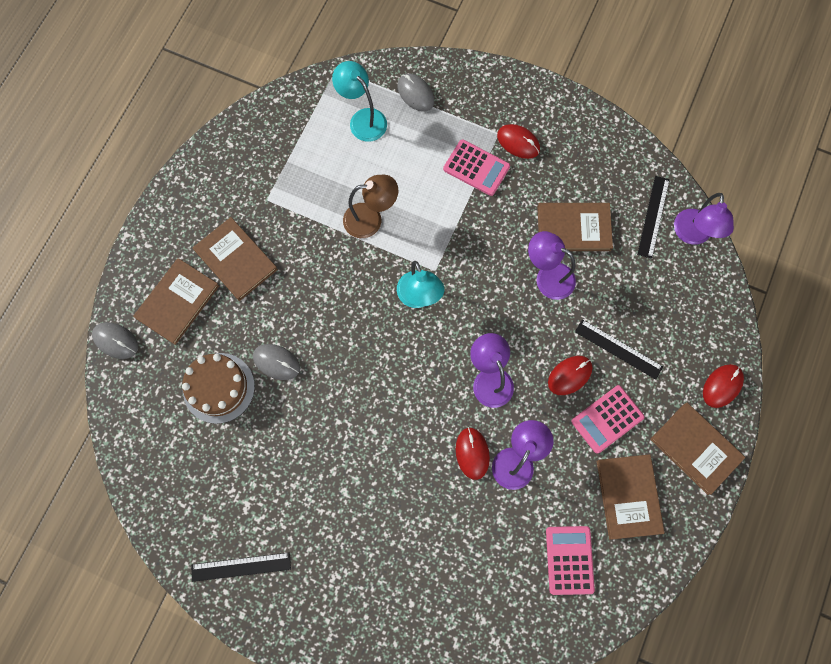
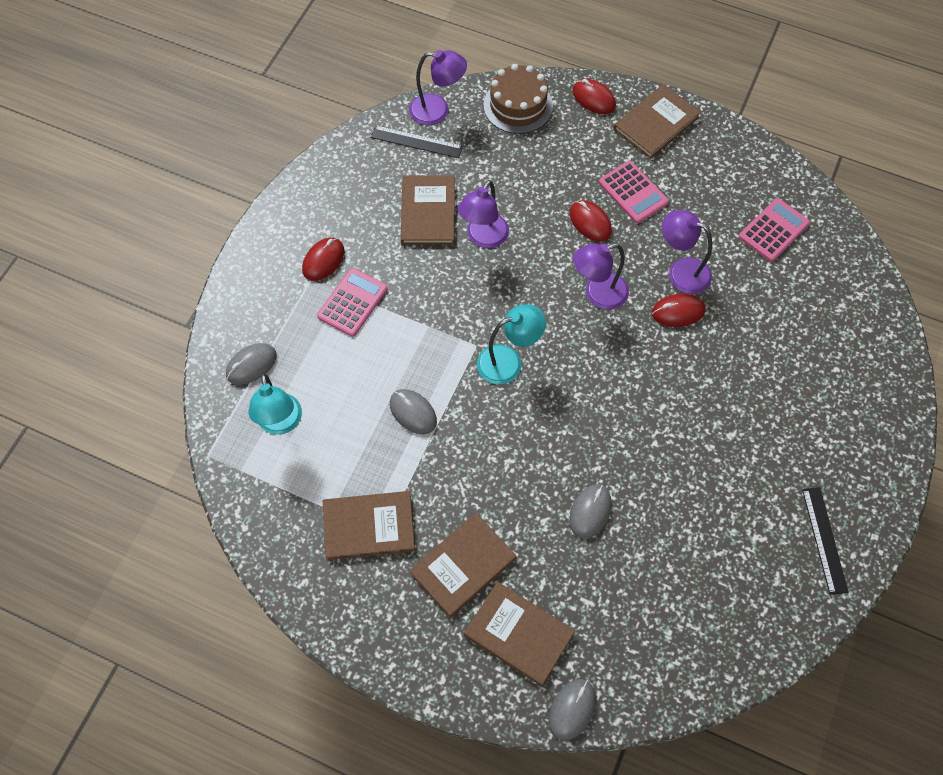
camera: 90 degrees left, 10 degrees down
(218, 388) = (624, 576): brown cake -> brown cake (518, 105)
(362, 119) = (280, 423): turquoise lamp -> turquoise lamp turned 60 degrees counterclockwise
(371, 219) = (413, 412): brown lamp -> grey mouse
(569, 560) = (773, 230): pink calculator -> pink calculator turned 135 degrees clockwise
(618, 349) = (560, 179): black ruler -> none
(629, 496) = (707, 179): brown book -> brown book (369, 526)

